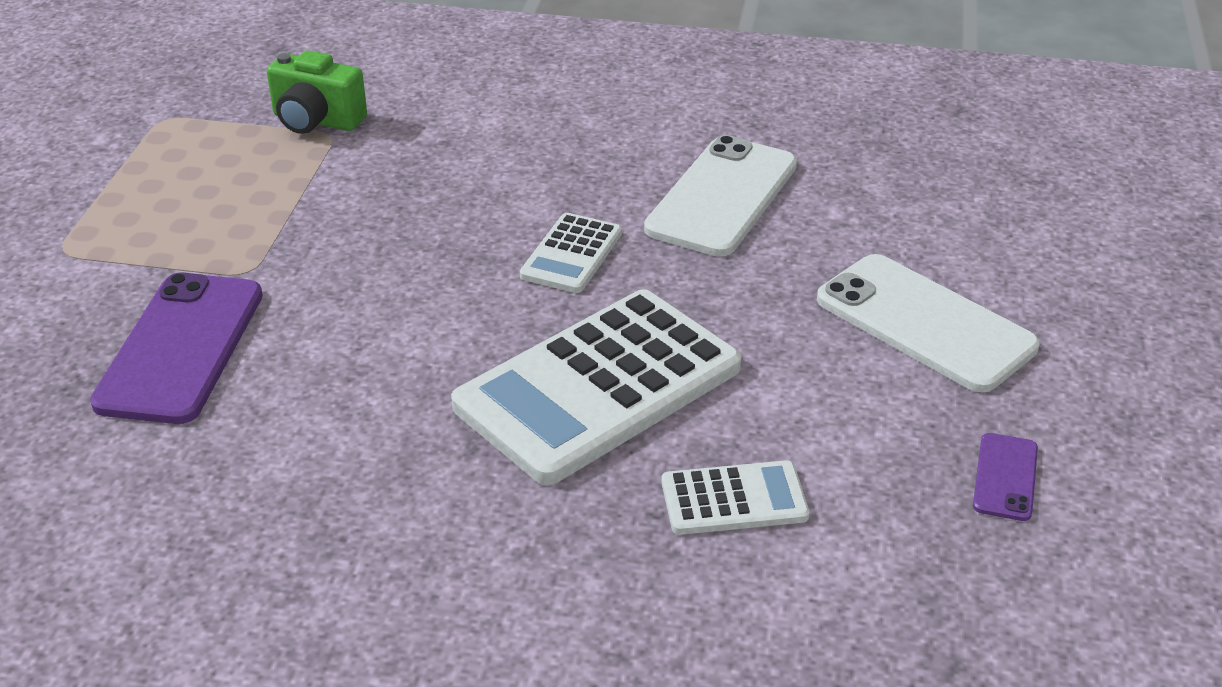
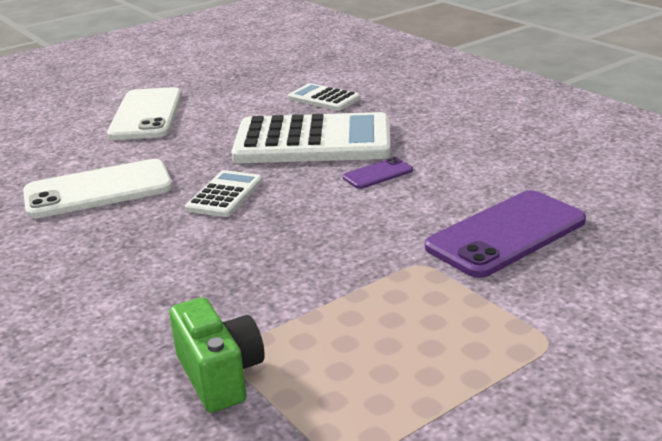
camera: 135 degrees left, 10 degrees down
(571, 254) = (225, 195): white calculator -> white calculator turned 45 degrees counterclockwise
(1005, 477) = (226, 76): purple phone -> purple phone (378, 174)

